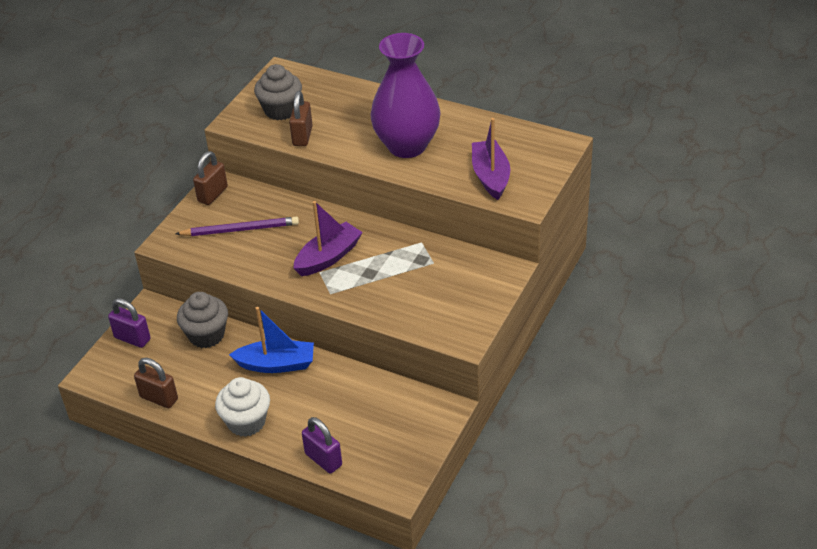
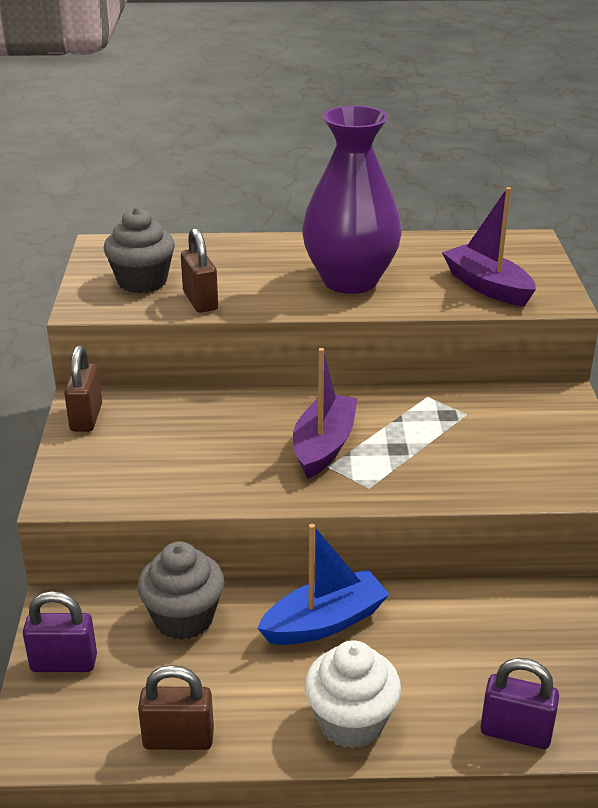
camera: 30 degrees left, 10 degrees down
(240, 229) = (165, 448): purple pencil -> none

